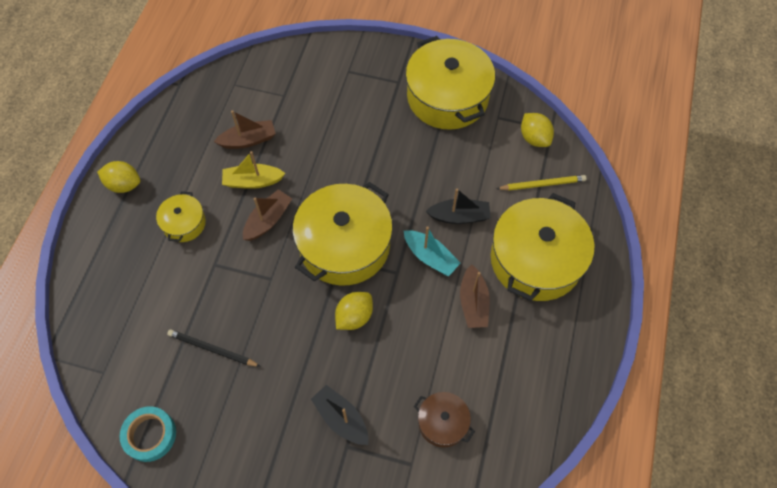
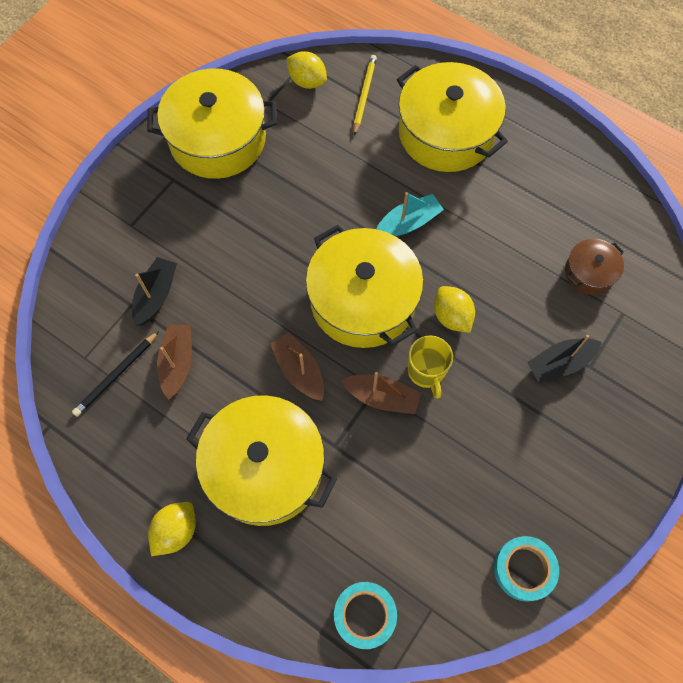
camera: 70 degrees left, 5 degrees up
(89, 326) = (364, 615): none -> turquoise tape
(184, 223) = (265, 468): yellow pot -> yellow pot, size x2.07
(212, 349) = (442, 475): black pencil -> black pencil (116, 375)
(253, 181) = (239, 373): yellow boat -> none
(297, 312) = (426, 371): none -> yellow mug
(459, 216) = (371, 180): black boat -> black boat (156, 295)
(473, 303) = (473, 202): brown boat -> brown boat (381, 397)
(534, 138) = (307, 81): yellow lemon -> yellow lemon turned 45 degrees clockwise

